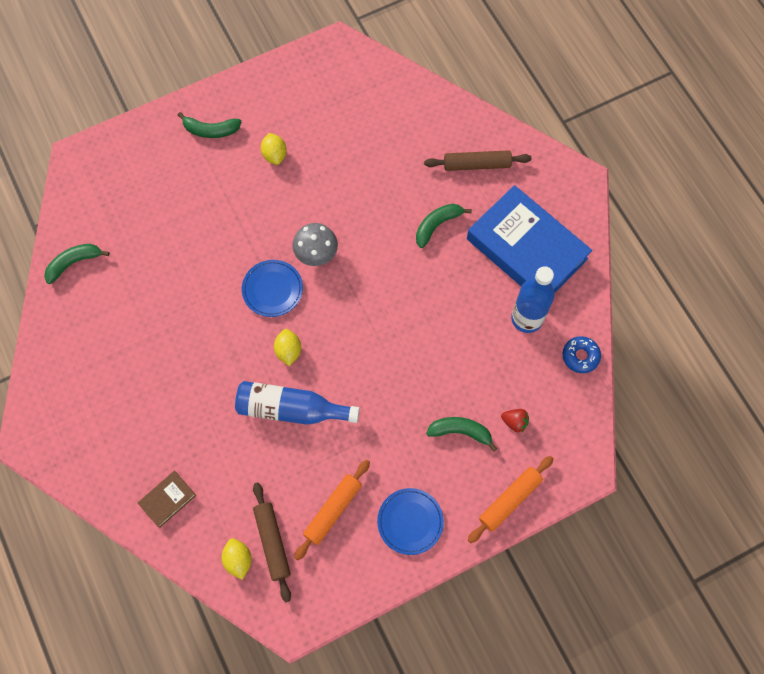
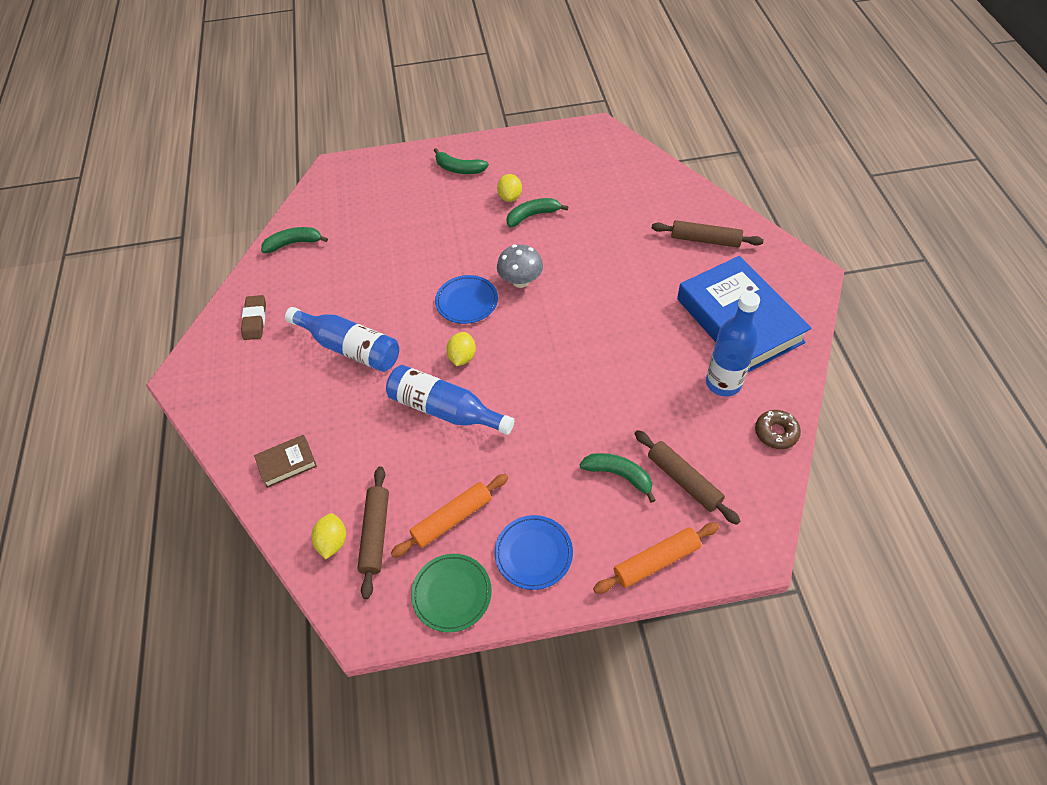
camera: 20 degrees right, 15 degrees down
(73, 361) = (255, 320): none -> brown eraser
(179, 368) = (350, 348): none -> blue bottle
(354, 575) = (452, 594): none -> green plate
(437, 225) = (650, 281): green banana -> green banana (532, 215)
(514, 422) = (683, 480): red strawberry -> brown rolling pin
(580, 356) = (776, 433): blue donut -> brown donut

